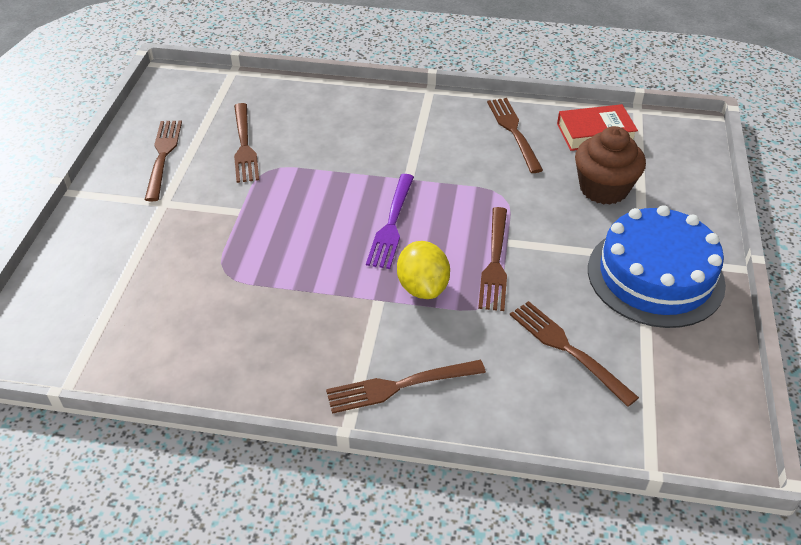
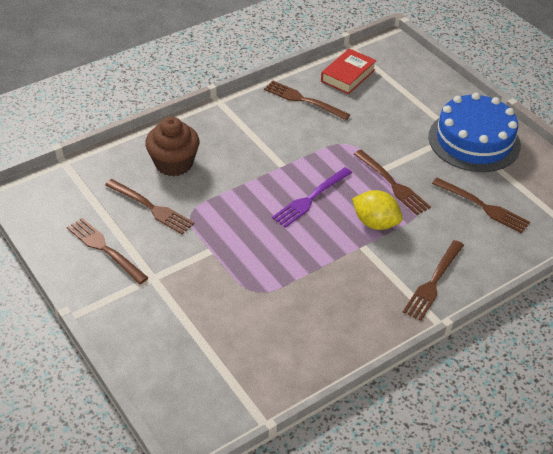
camera: 45 degrees left, 0 degrees up
(392, 224) = (311, 198): purple fork -> purple fork turned 75 degrees clockwise
(568, 349) = (483, 206): brown fork -> brown fork turned 150 degrees counterclockwise
(603, 188) = (392, 107): brown cupcake -> brown cupcake (174, 163)

